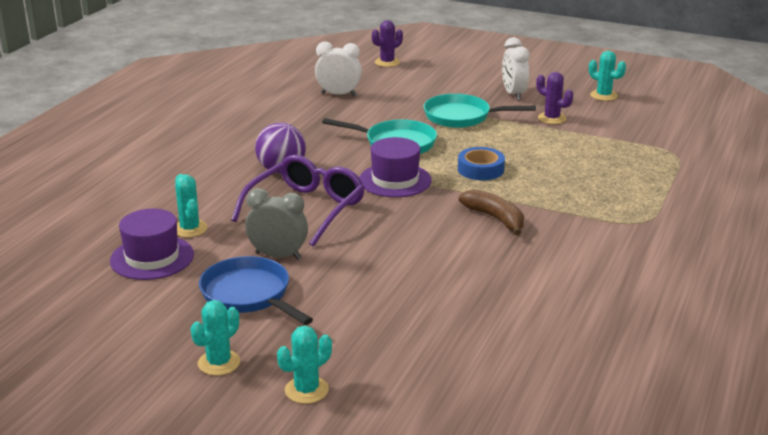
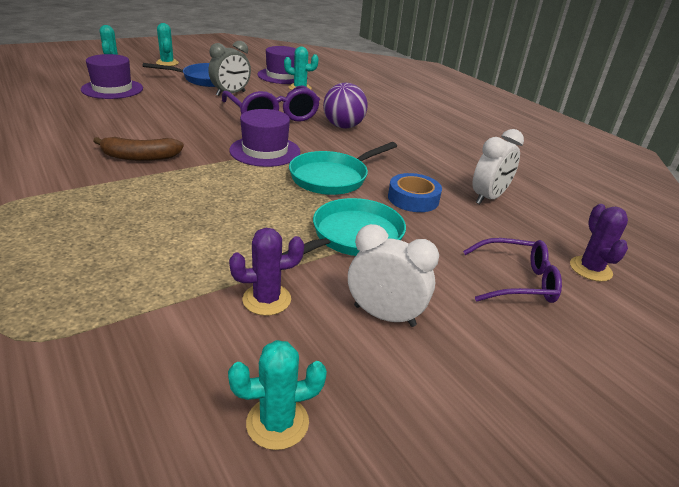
camera: 120 degrees right, 5 degrees up
(385, 329) = (112, 89): none -> purple hat
(431, 75) = (517, 281): none -> purple glasses
(480, 169) = (222, 189): blue tape -> blue tape (413, 199)

